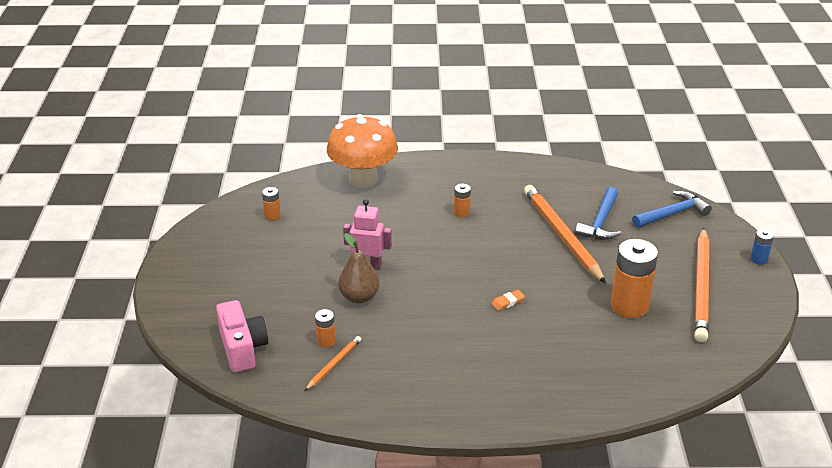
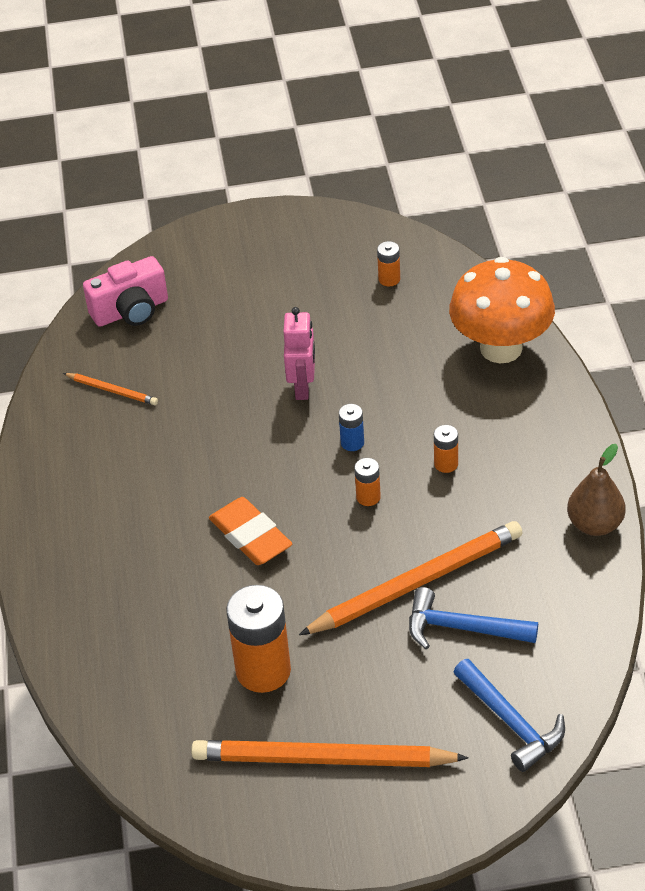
camera: 85 degrees right, 10 degrees up
(326, 341) = (151, 376): orange battery -> orange battery (368, 497)
(359, 297) = (238, 390): brown pear -> brown pear (595, 524)
(508, 302) = (250, 536): orange eraser -> orange eraser, size x2.11
(758, 259) = (410, 840): blue battery -> blue battery (352, 442)

